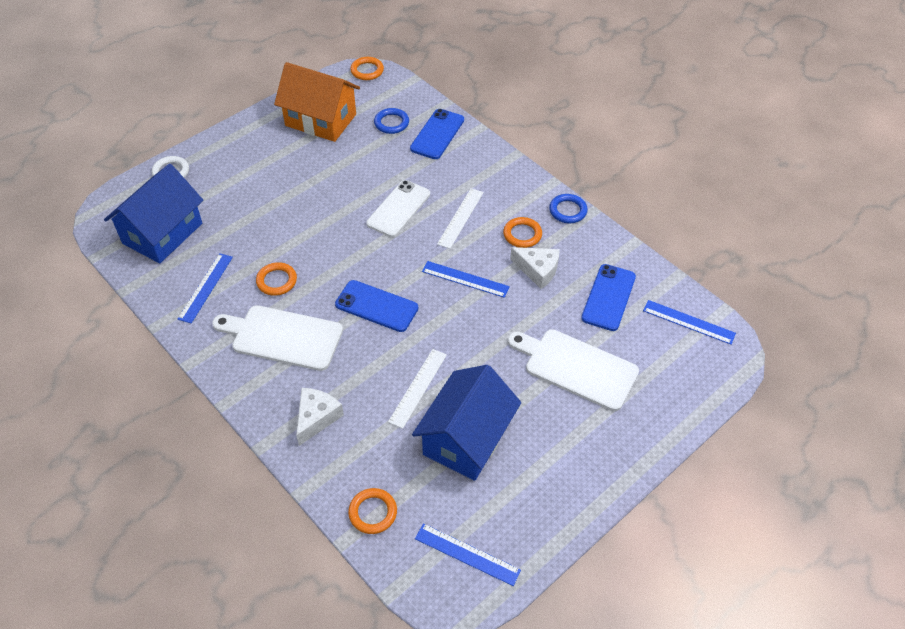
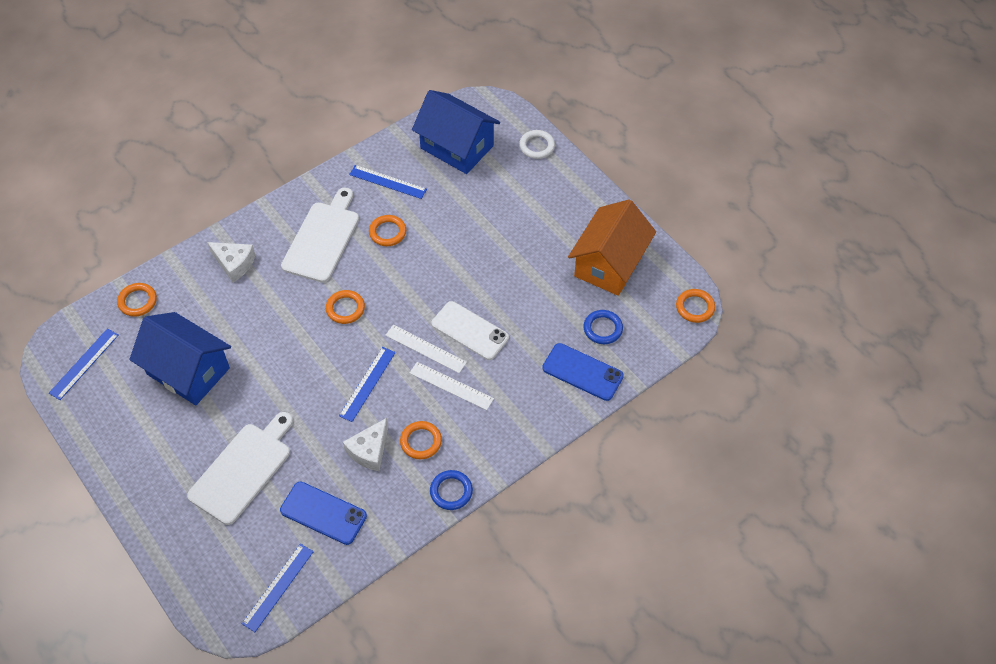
camera: 95 degrees right, 5 degrees up
(376, 306) = (345, 308): blue phone -> orange ring
(418, 387) = (248, 337): white ruler -> white ruler (425, 349)

